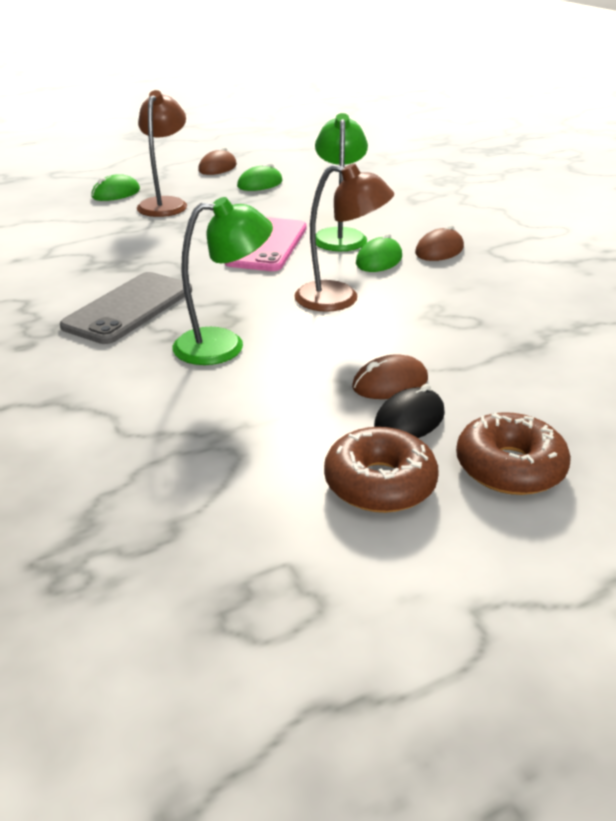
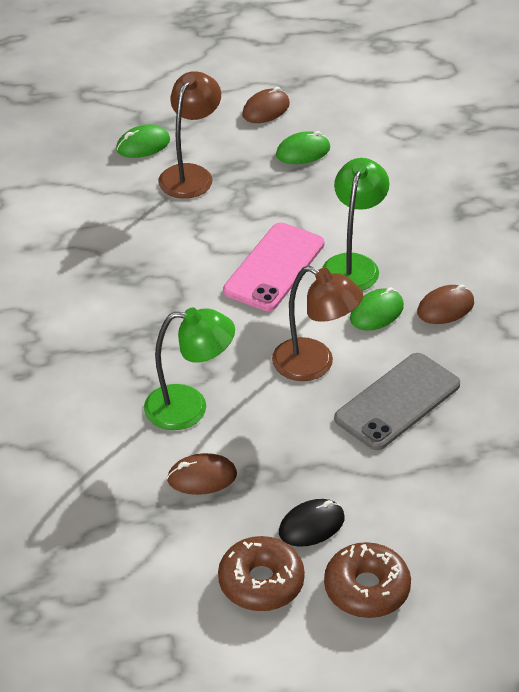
camera: 15 degrees right, 10 degrees up
(129, 308) = (119, 341): grey phone -> grey phone (397, 402)
(390, 383) = (313, 482): brown mouse -> brown mouse (202, 477)

